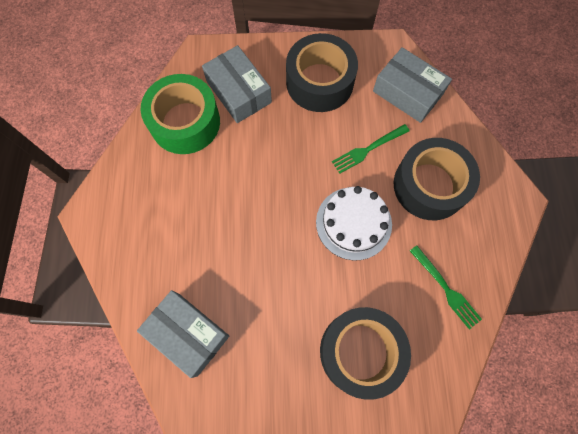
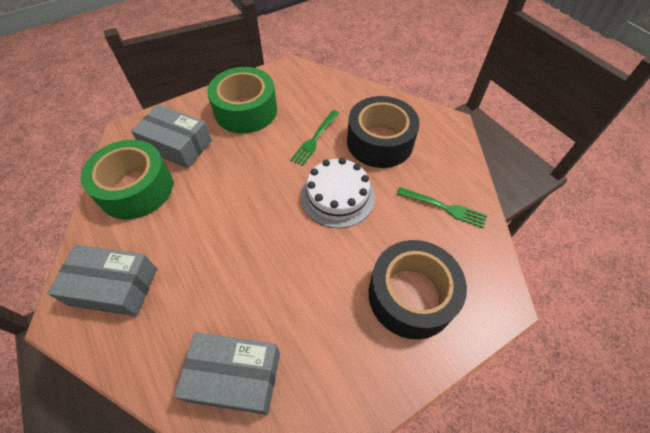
camera: 30 degrees left, 15 degrees down
(319, 82) = (246, 110): black tape -> green tape
(407, 93) = (321, 90): grey box -> grey box (113, 286)

